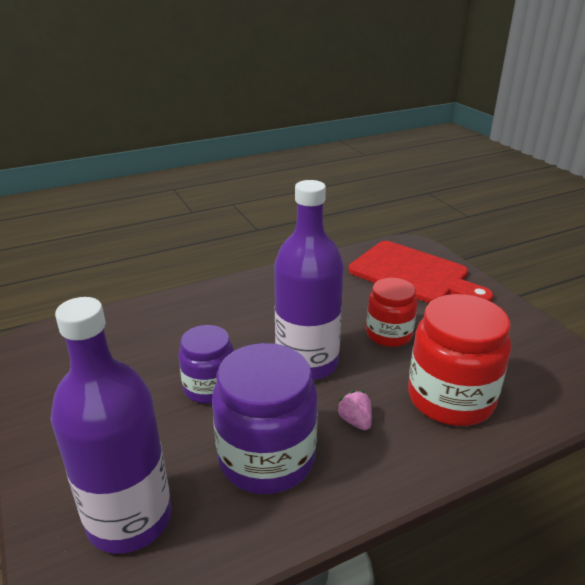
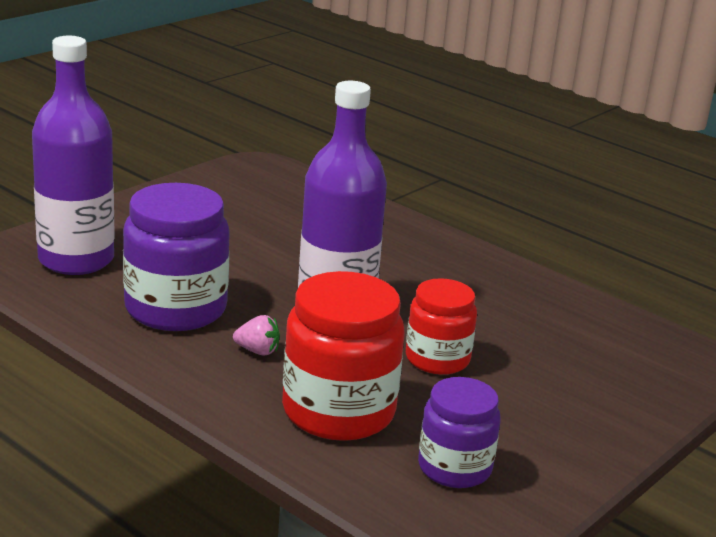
camera: 65 degrees right, 5 degrees down
(209, 387) = (255, 262): purple jar -> purple jar (454, 468)
(355, 421) = (257, 351): pink strawberry -> pink strawberry turned 60 degrees clockwise
(413, 274) = (610, 367): red cutting board -> none

